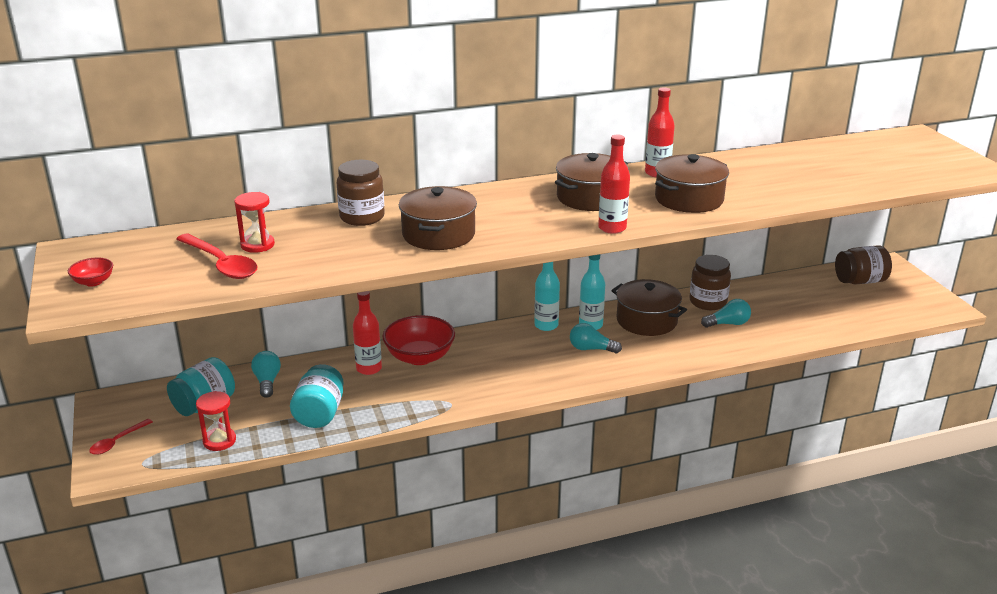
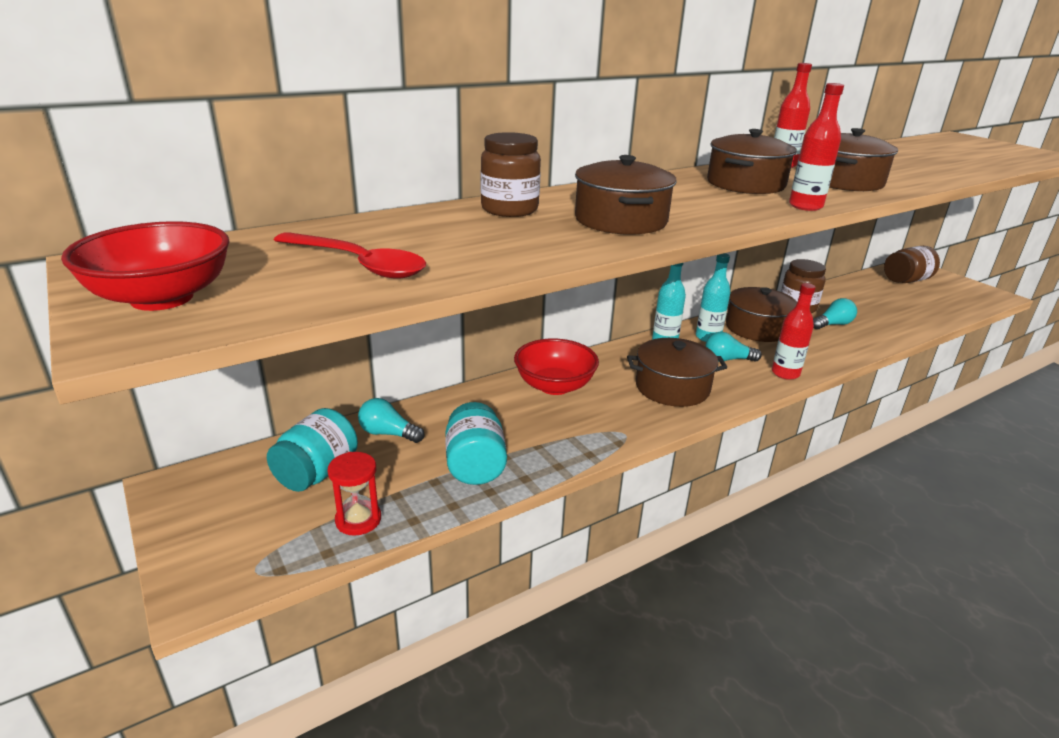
camera: 15 degrees left, 0 degrees up
(93, 282) = (162, 298): red bowl -> red bowl, size x2.05
(117, 442) = (206, 542): red spoon -> none
(257, 245) = (396, 241): red hourglass -> none
(267, 382) = (388, 433): turquoise light bulb -> turquoise light bulb turned 45 degrees counterclockwise
(369, 369) = (504, 405): red bottle -> red bottle (785, 373)
(520, 369) = (672, 387): none -> brown pot

